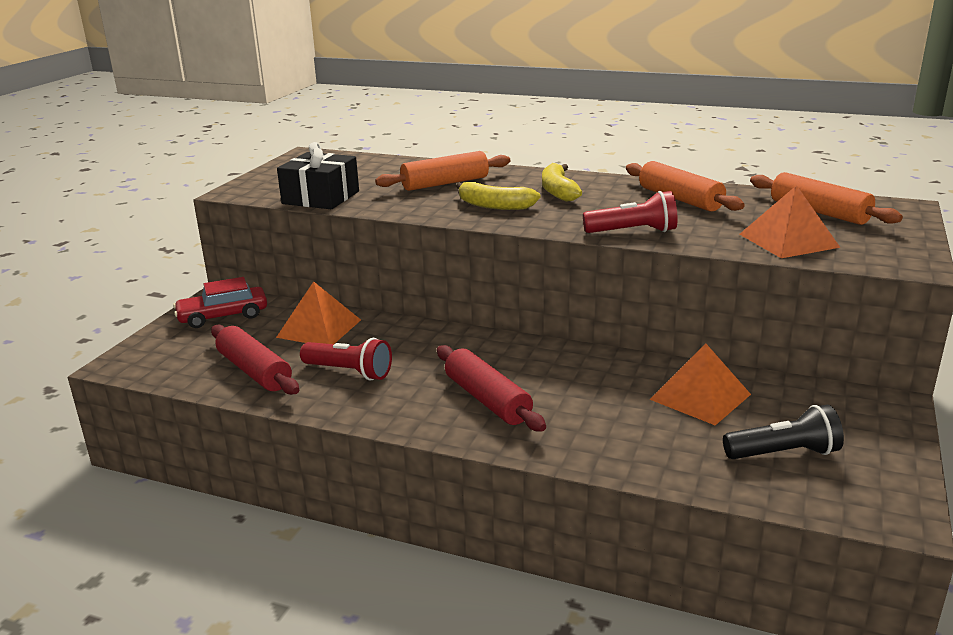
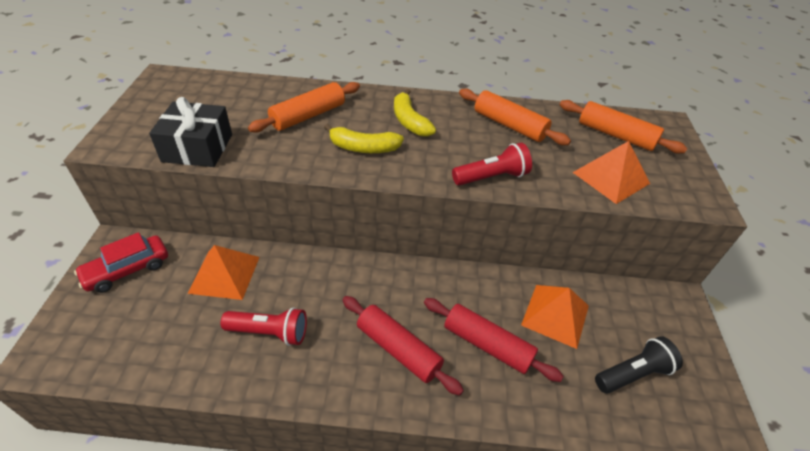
camera: 20 degrees left, 20 degrees up
(254, 371) = (180, 346): red rolling pin -> red rolling pin (487, 345)

